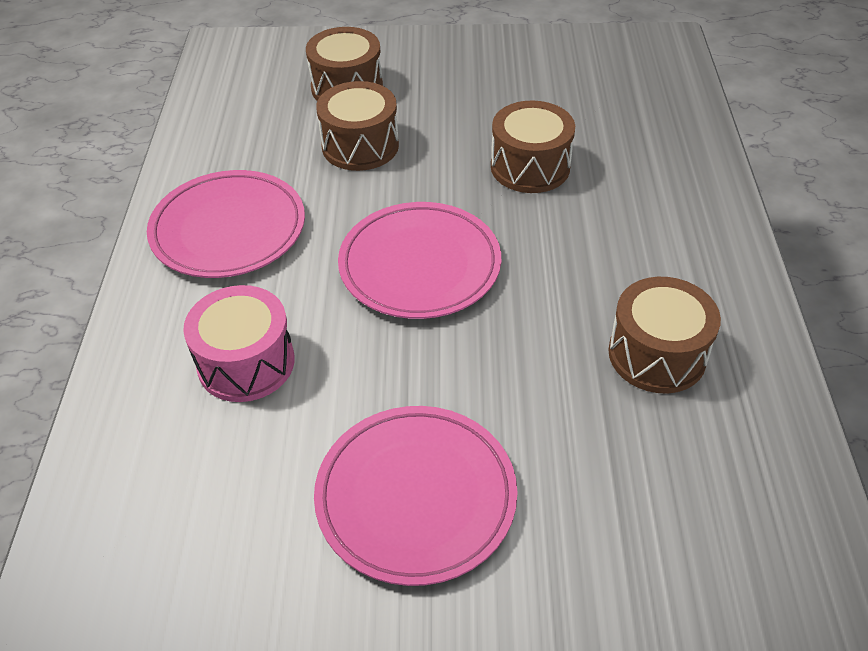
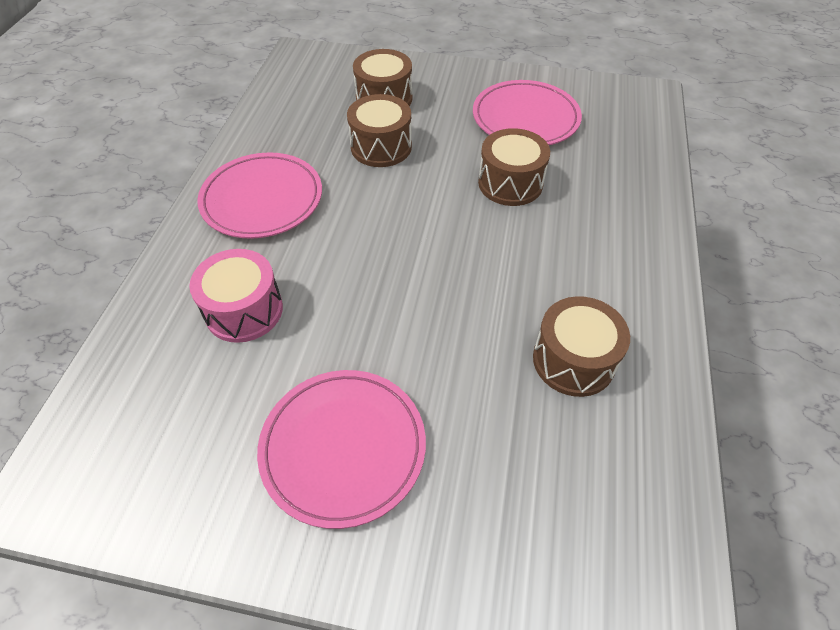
camera: 10 degrees right, 5 degrees up
(420, 265) = (400, 252): pink plate -> pink plate (525, 118)

